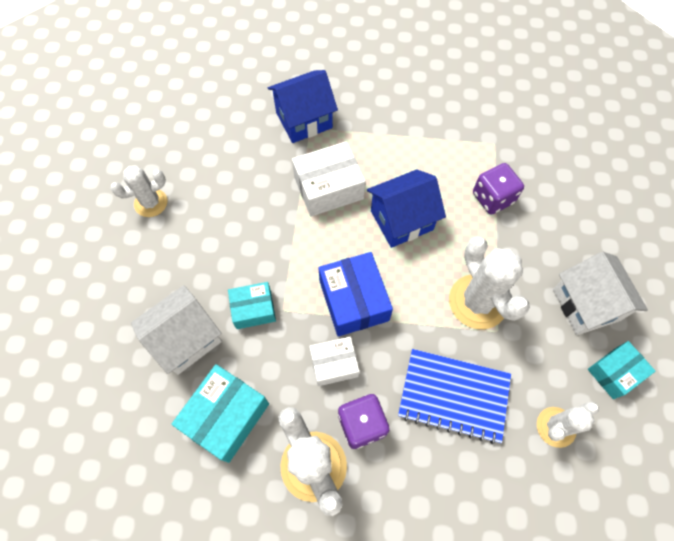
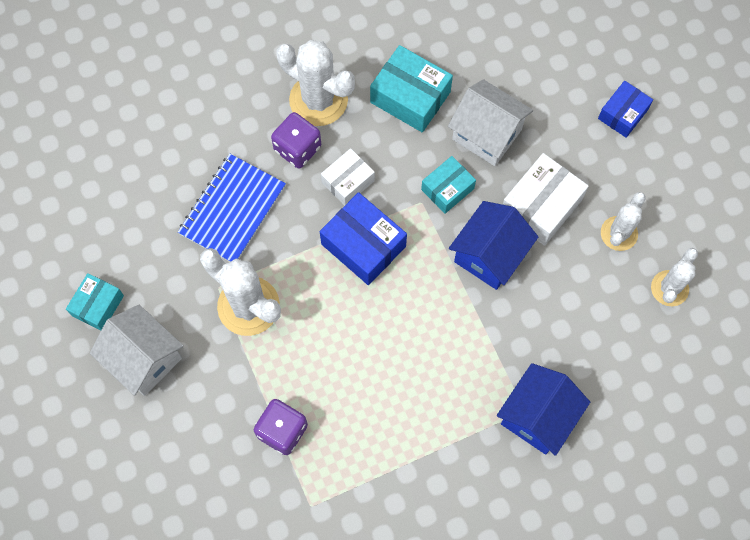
camera: 150 degrees right, 5 degrees up
(63, 292) = (623, 114): none -> blue box
(186, 339) = (486, 134): white house -> white house turned 75 degrees counterclockwise
(226, 416) = (410, 97): turquoise box -> turquoise box turned 60 degrees counterclockwise
(328, 188) = (458, 347): white box -> white box (541, 206)
(402, 220) = (363, 352): blue house -> blue house (489, 255)
(453, 396) = (232, 210): blue notebook -> blue notebook turned 45 degrees counterclockwise
(556, 427) = (135, 230): white cactus -> white cactus (669, 288)

